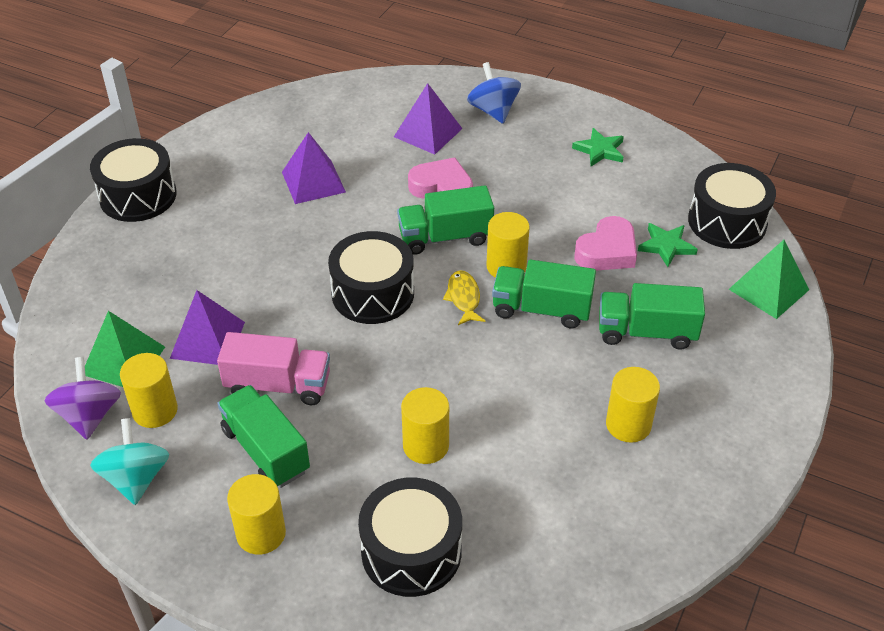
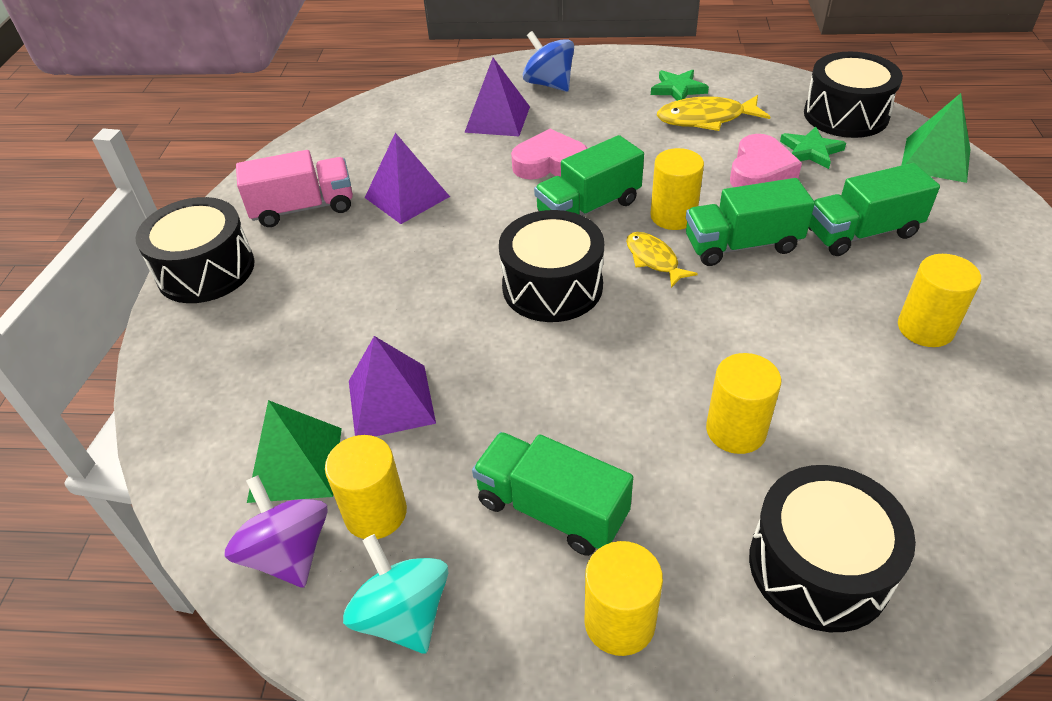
camera: 20 degrees left, 0 degrees up
(278, 385) = (513, 424): pink truck -> pink truck (303, 208)
(601, 187) = (706, 119): none -> yellow fish

